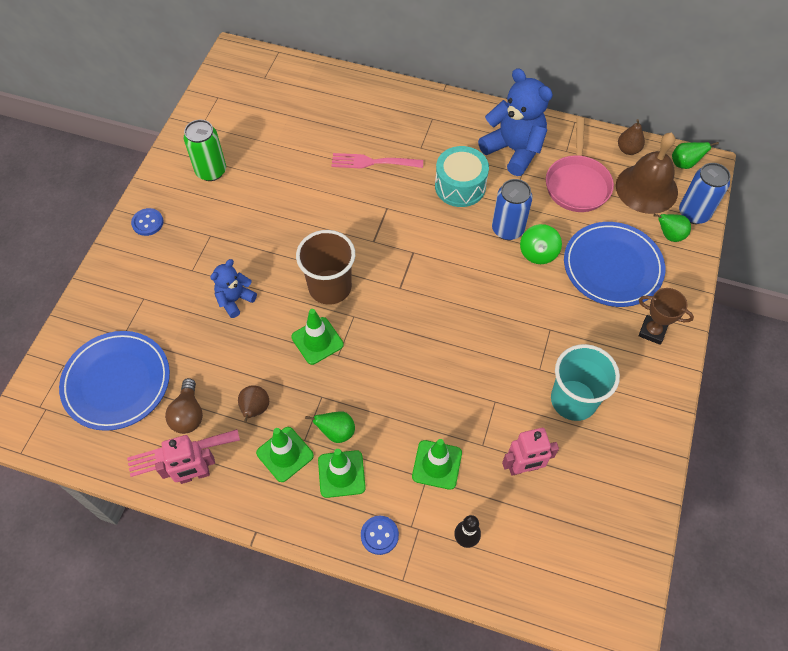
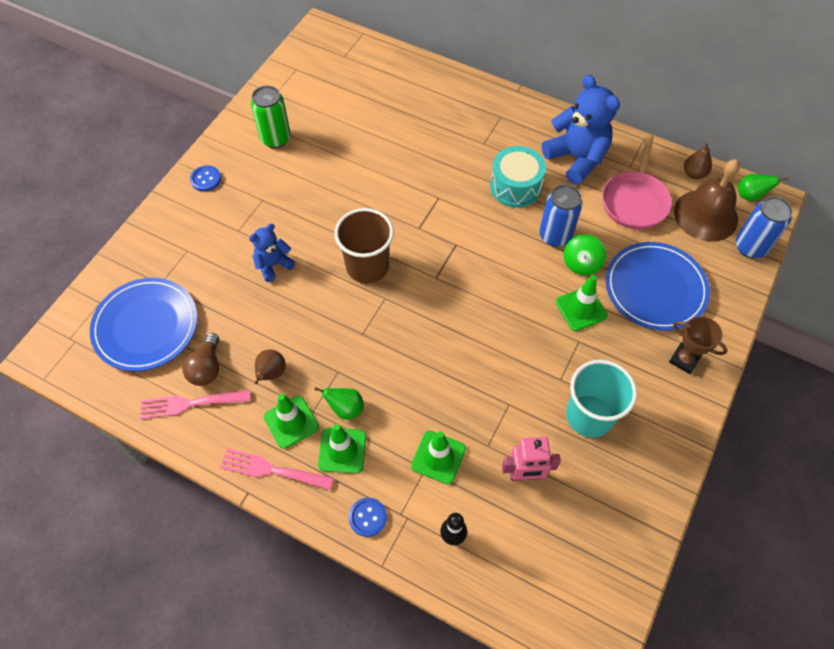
camera: 10 degrees right, 0 degrees up
(194, 475) = (200, 427): pink robot -> none
(317, 341) = (345, 317): green traffic cone -> green traffic cone (581, 309)
(373, 162) = (433, 151): pink fork -> pink fork (272, 470)
(669, 235) = (720, 265): green pear -> none

